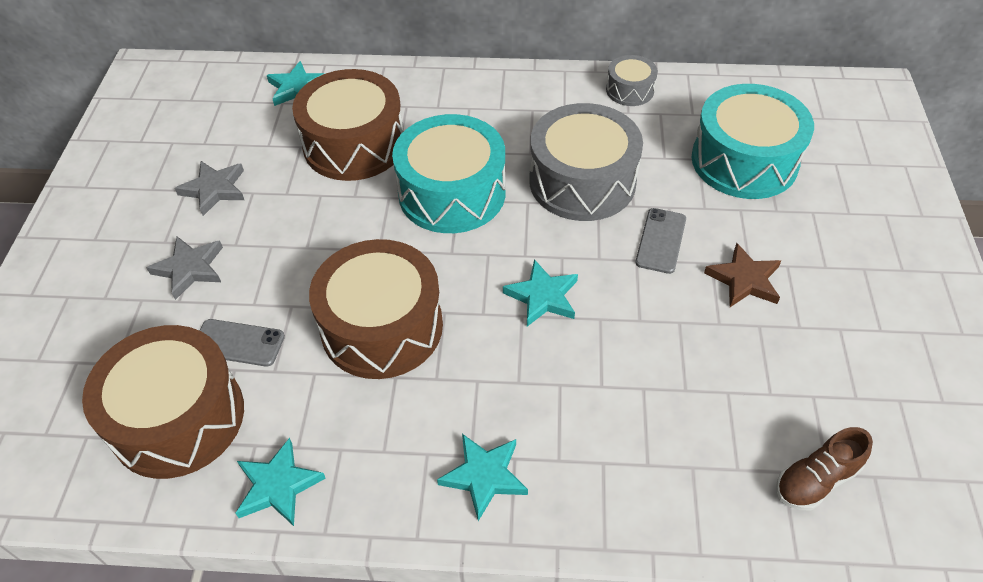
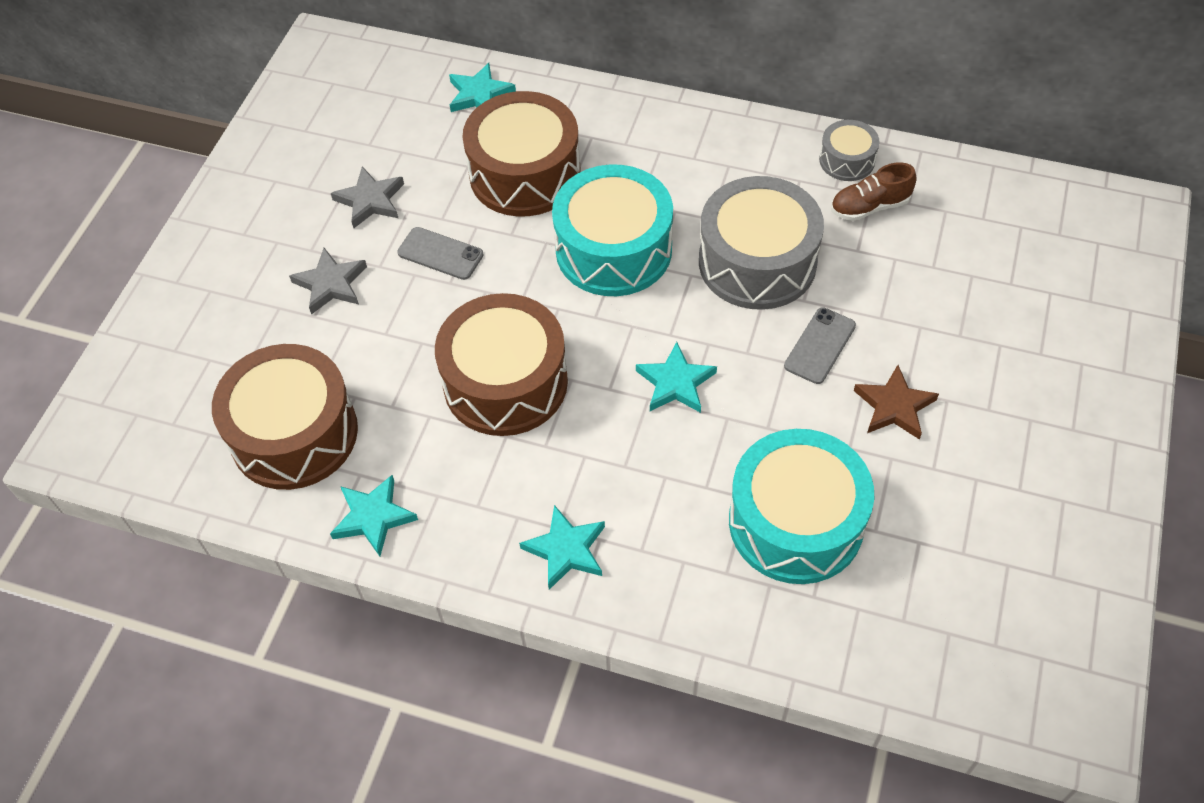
camera: 15 degrees right, 5 degrees up
(238, 343) = (363, 371): grey phone -> grey phone (440, 254)
(744, 161) = (946, 270): turquoise drum -> turquoise drum (796, 522)
(816, 480) = (888, 623): brown shoe -> brown shoe (869, 207)

